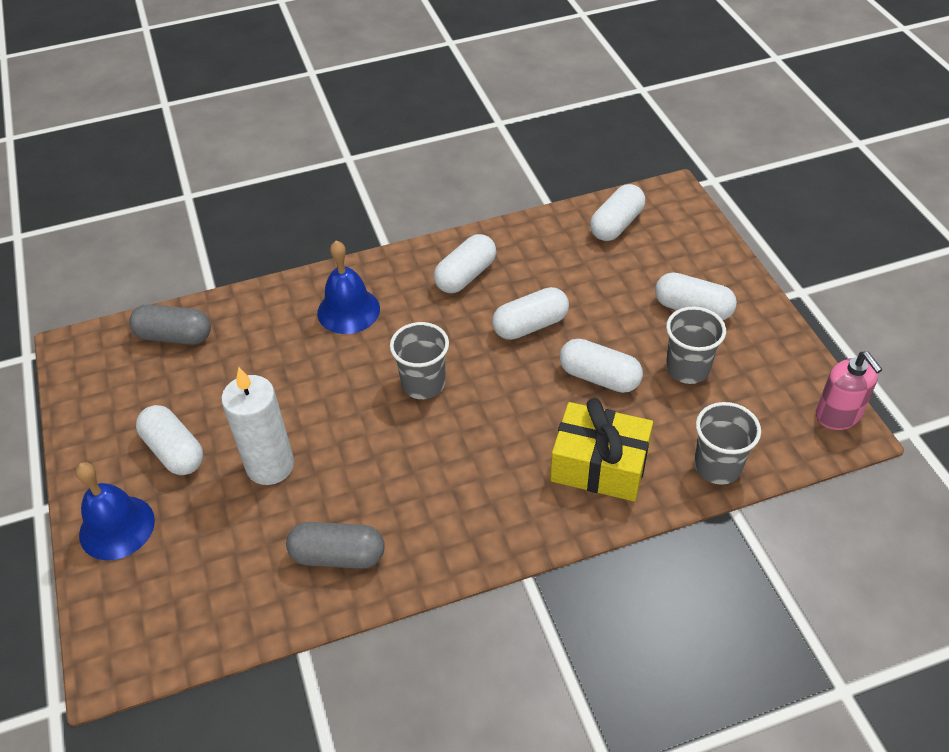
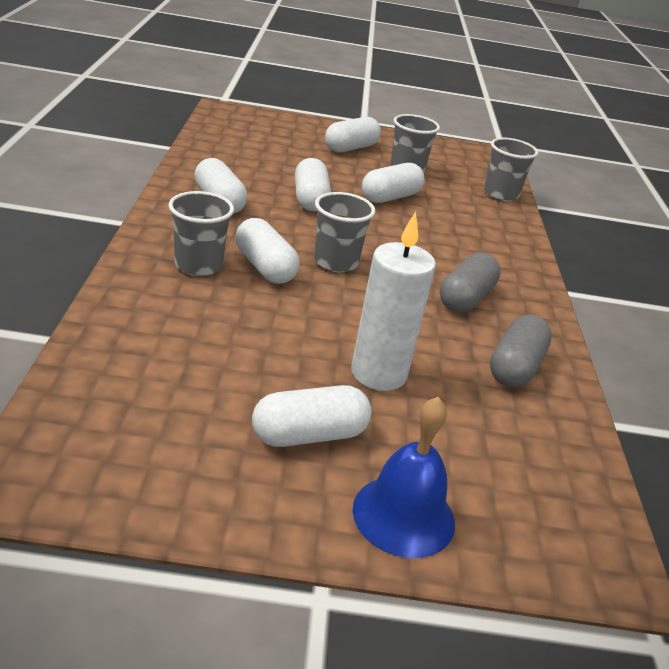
camera: 75 degrees left, 15 degrees down
(174, 336) = (108, 384): grey capsule -> grey capsule (465, 298)
(348, 310) = (198, 265): blue bell -> grey cup
(599, 465) = (477, 227): yellow gift -> none
(616, 225) = (233, 135): white capsule -> white capsule (265, 267)
(838, 415) = (480, 150): pink soap dispenser -> none

